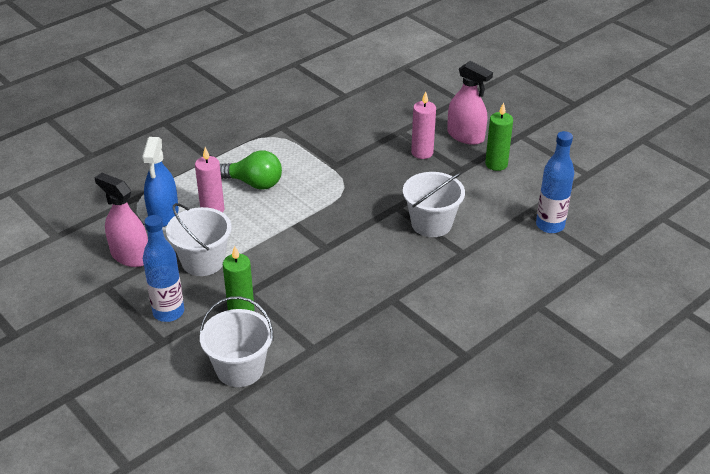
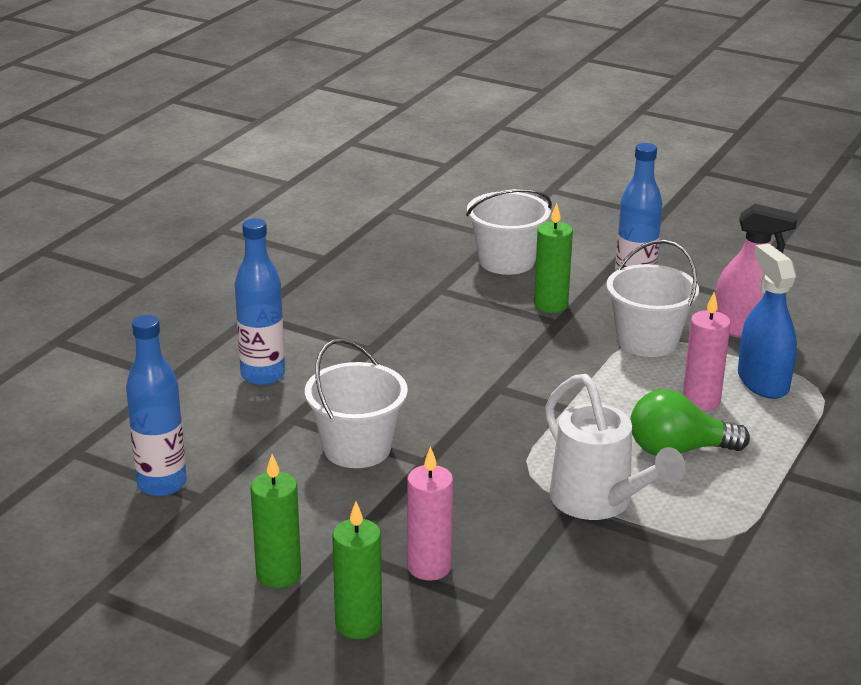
camera: 160 degrees right, 10 degrees down
(319, 165) = (598, 502): none -> white watering can
(465, 136) = (358, 624): pink spray bottle -> green candle
(473, 292) = (263, 375): none -> blue bottle

